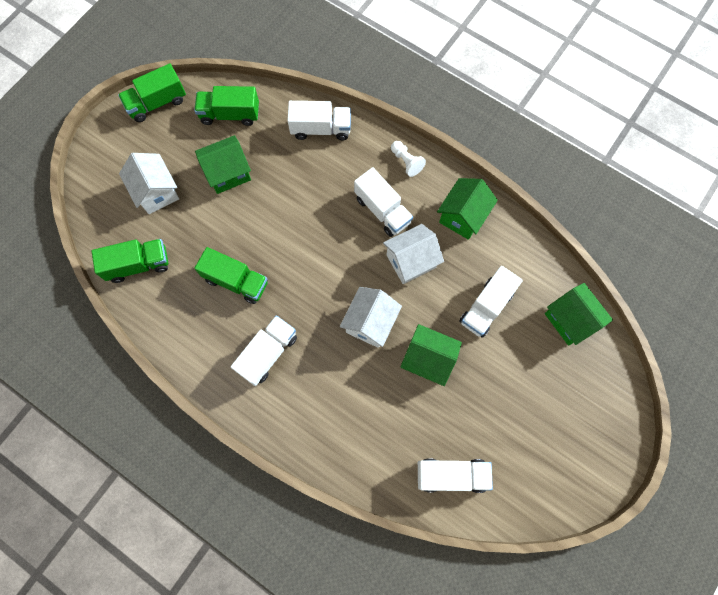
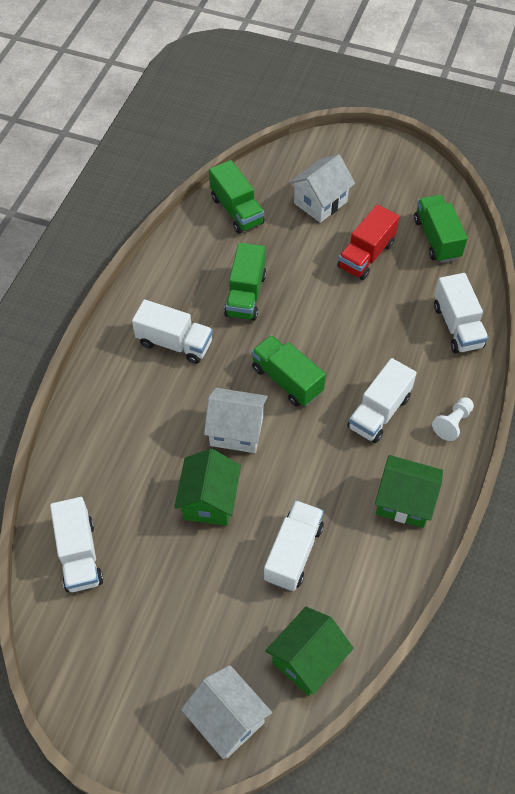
camera: 75 degrees right, 15 degrees down
(157, 103) = (421, 174): green truck -> green truck (287, 380)
(228, 173) = (366, 255): green house -> red truck
(411, 261) = (325, 456): white house -> white house (227, 719)
(486, 307) = (293, 553): white truck -> white truck turned 90 degrees clockwise

